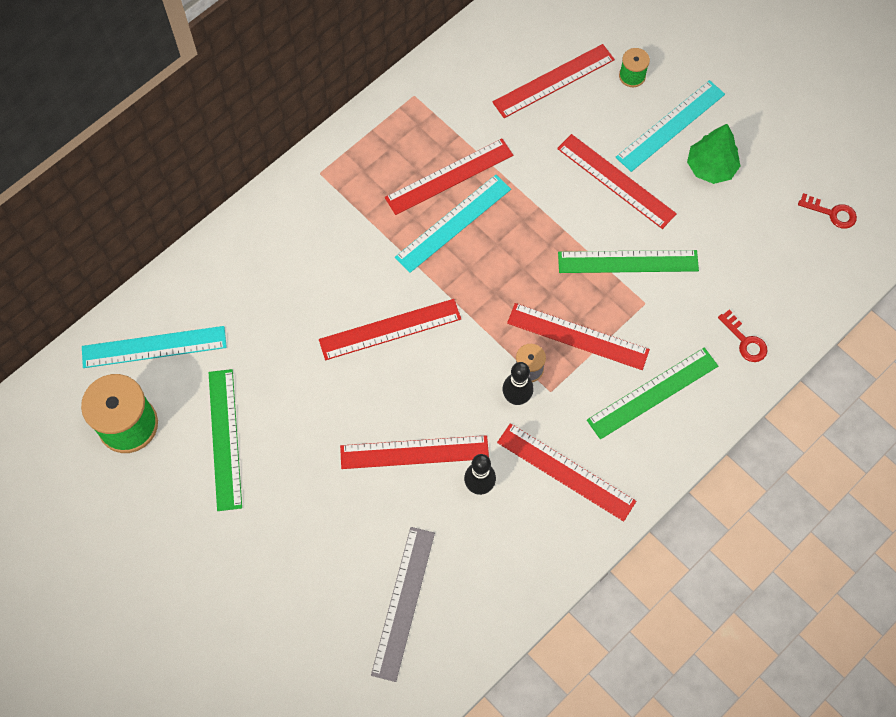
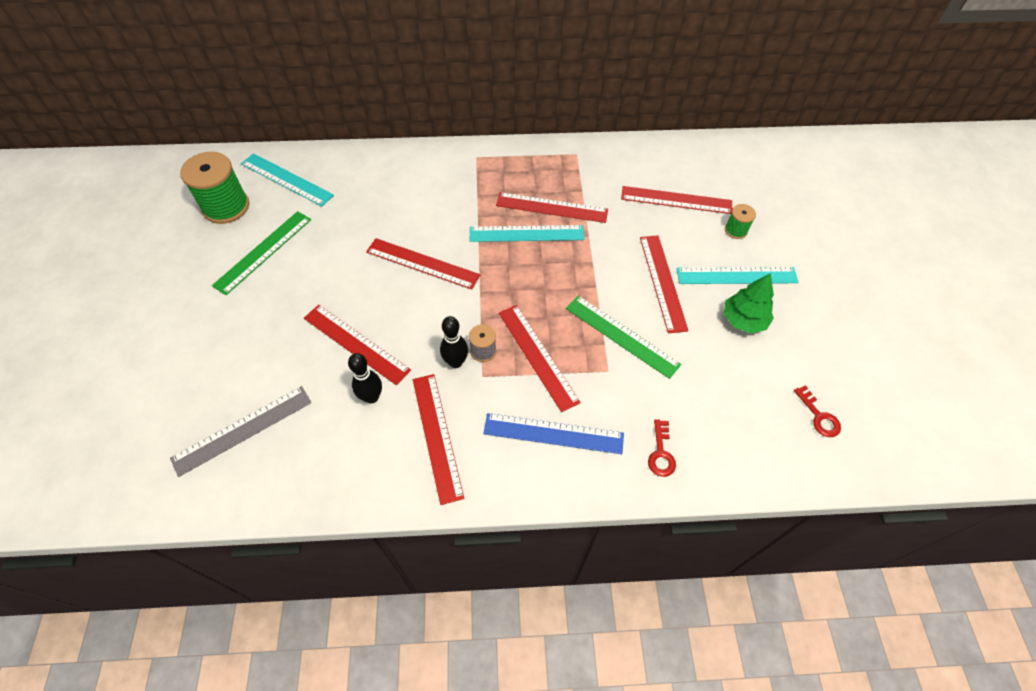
camera: 40 degrees right, 10 degrees down
(652, 393) = (553, 433): green ruler -> blue ruler

